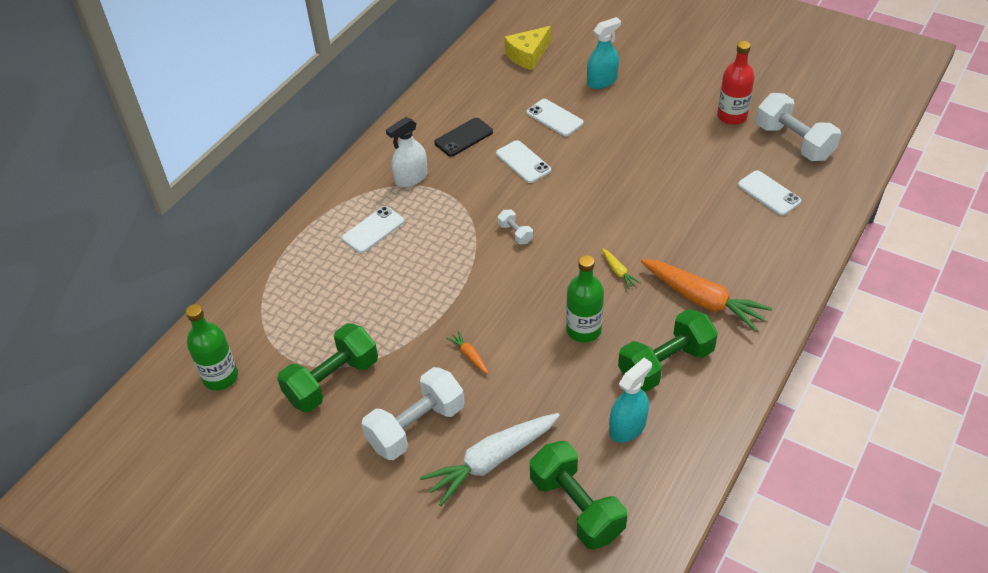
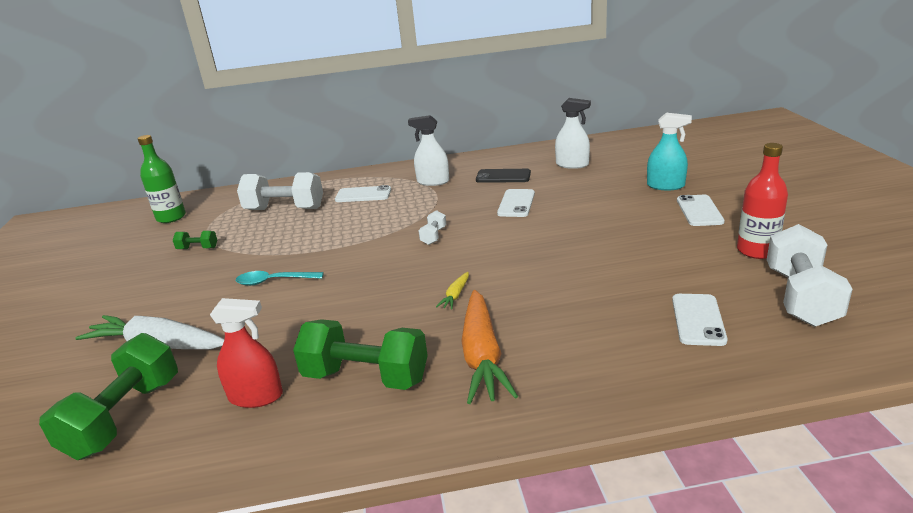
camera: 50 degrees right, 20 degrees down
(332, 381) = (198, 248): green dumbbell -> green dumbbell, size x0.46
(416, 426) = (174, 297): white dumbbell -> white dumbbell (285, 209)
(469, 355) = (274, 281): orange carrot -> turquoise spoon
(499, 92) = (572, 164): none -> white spray bottle
(528, 55) = (631, 154): yellow cheese -> none
(554, 118) = (586, 191): white phone -> white phone (699, 211)
(583, 330) = (360, 314): green bottle -> none
(627, 427) = (256, 396): turquoise spray bottle -> red spray bottle

